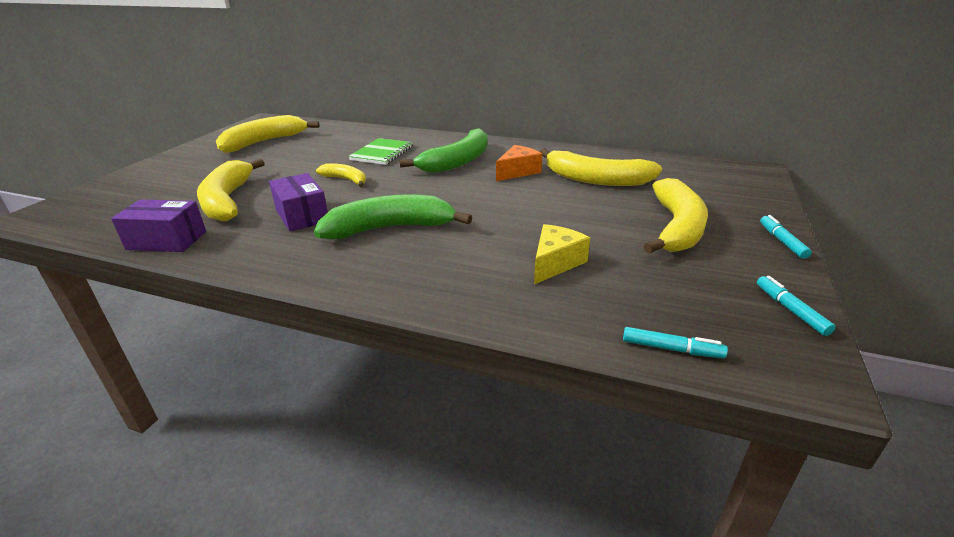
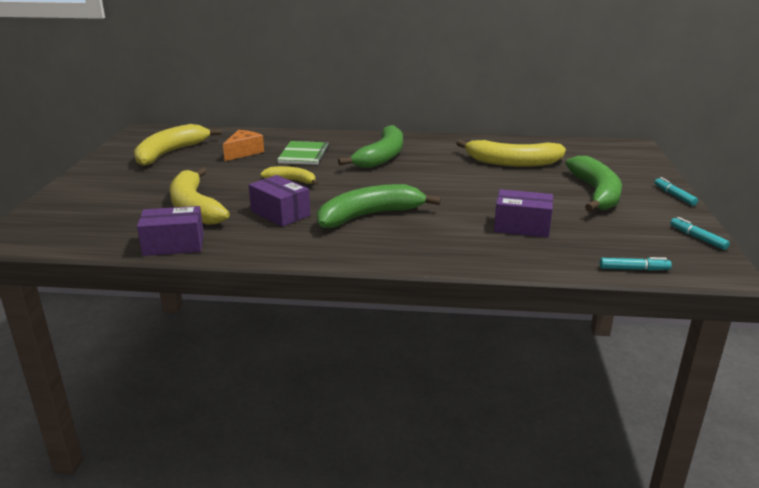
camera: 15 degrees left, 5 degrees down
(518, 172) = (442, 161): orange cheese -> orange cheese (243, 152)
(555, 263) = (522, 226): yellow cheese -> purple box
(676, 227) = (596, 193): yellow banana -> green banana

